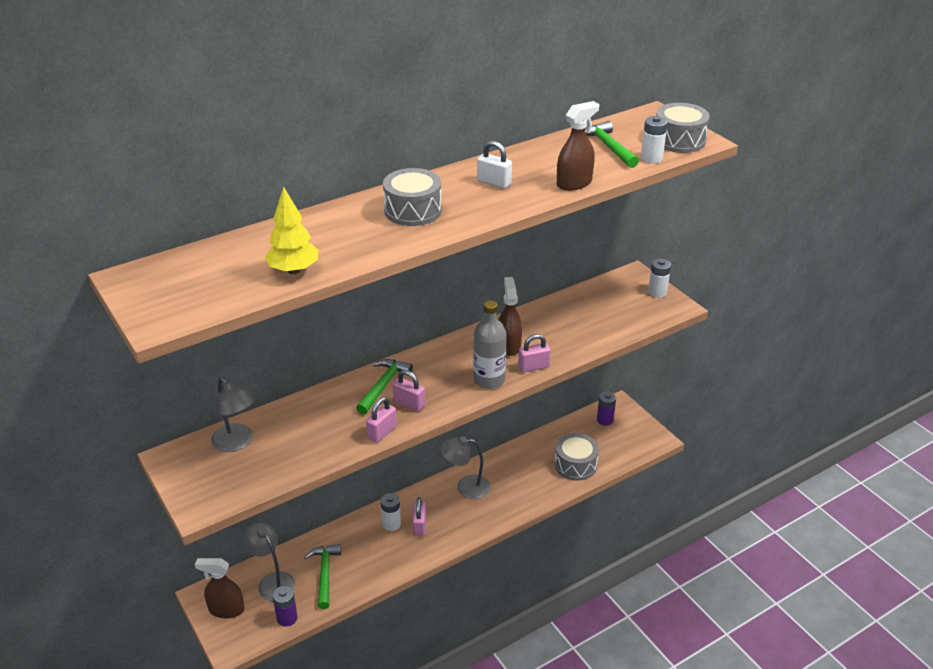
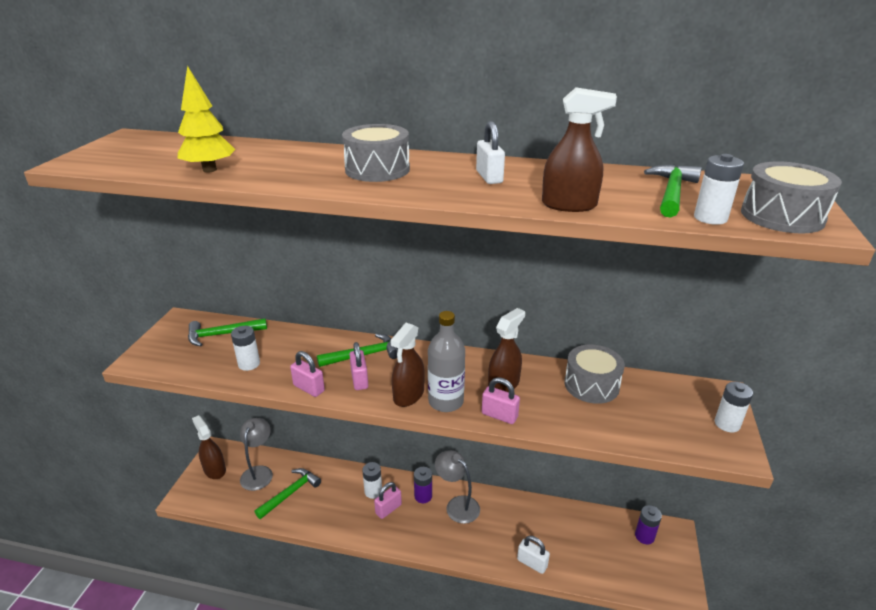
camera: 45 degrees right, 5 degrees down
(236, 443) = (222, 334): grey lamp -> green hammer
(287, 618) = (233, 505): purple battery -> purple battery (423, 496)
(304, 447) = (249, 364): none -> white battery
(382, 432) = (309, 388): pink padlock -> pink padlock turned 45 degrees clockwise
(459, 391) = (408, 395): none -> brown spray bottle
(557, 486) = (532, 563): none -> white padlock
(575, 465) = (570, 556): grey drum -> grey drum (591, 385)

